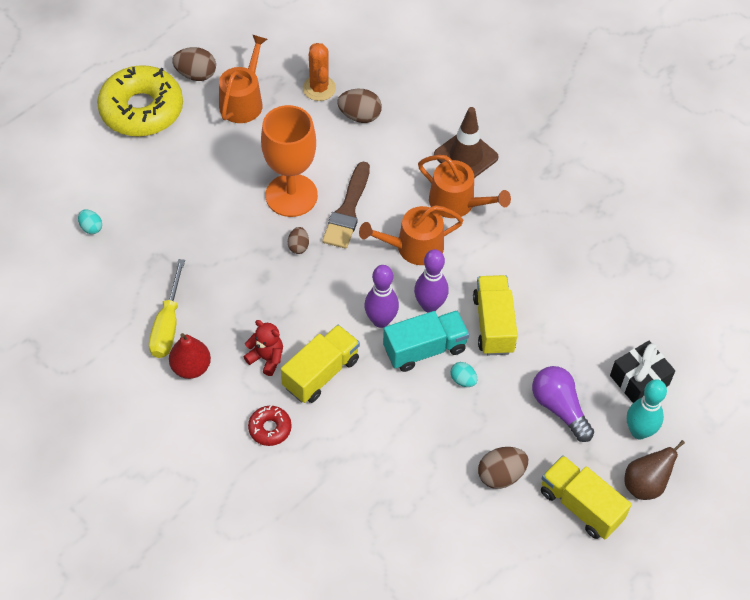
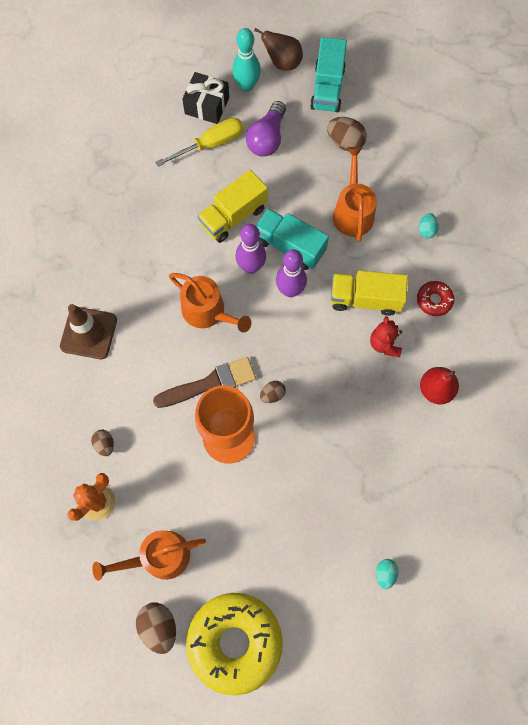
camera: 125 degrees left, 15 degrees up
(168, 325) = (417, 435): yellow screwdriver -> yellow screwdriver (211, 144)
(359, 116) = (105, 444): brown egg -> brown egg, size x0.60
(457, 203) = (141, 309): orange watering can -> orange watering can (353, 212)
(463, 380) = (294, 207): turquoise egg -> turquoise egg (426, 230)
(581, 505) = (327, 88): yellow truck -> turquoise truck

